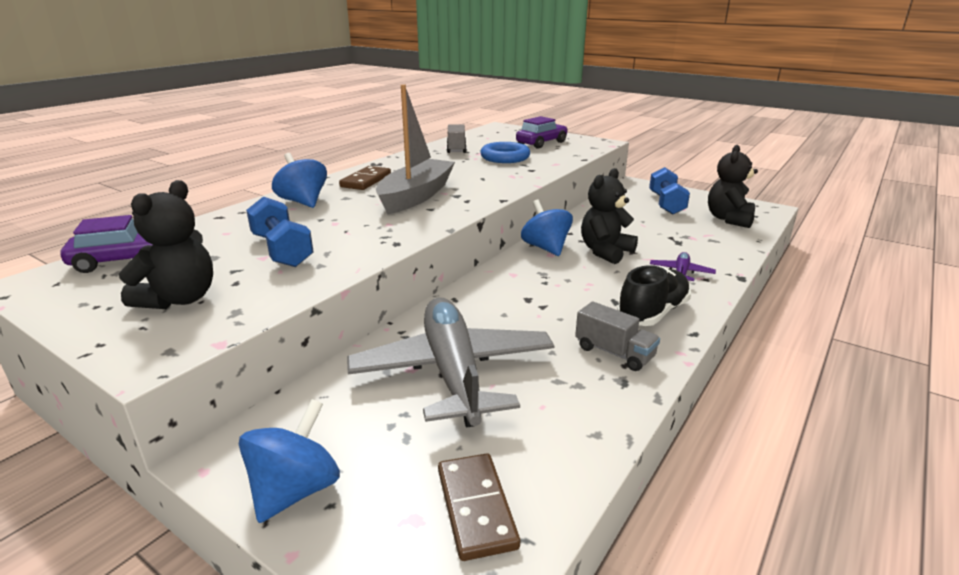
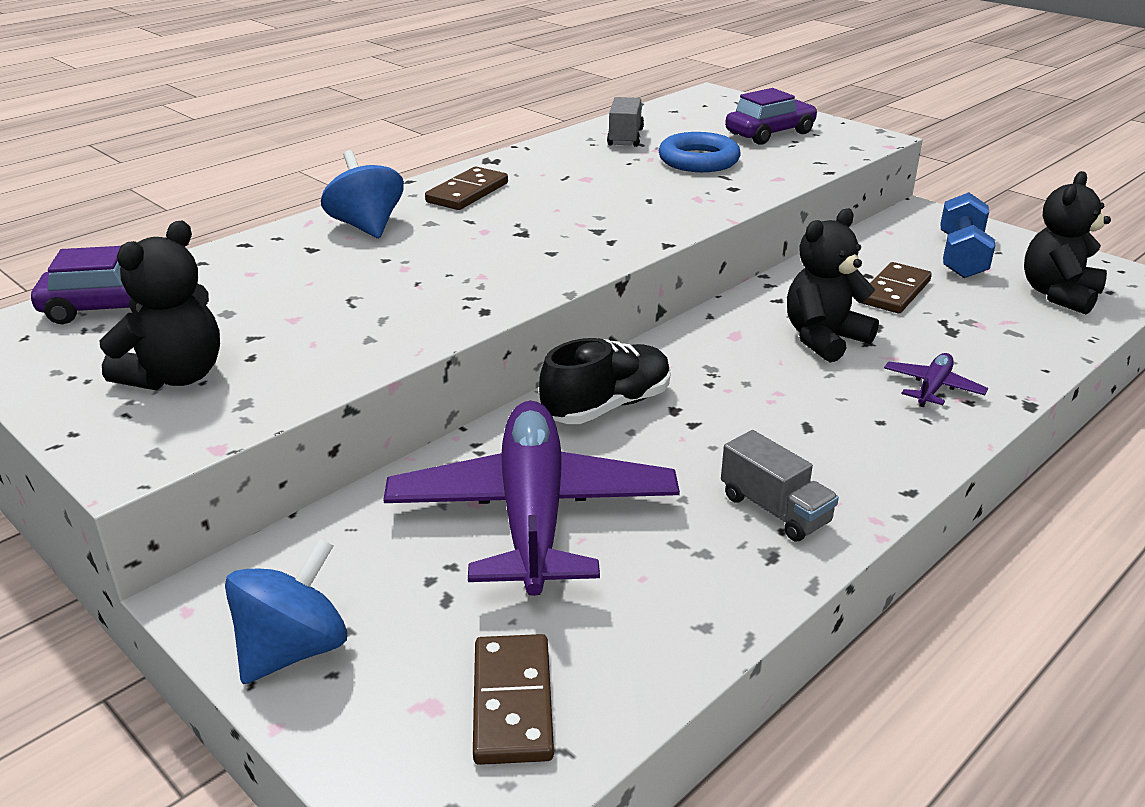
camera: 10 degrees right, 5 degrees up
(282, 250) = (321, 309): blue dumbbell -> none
(416, 196) = (536, 227): grey boat -> none
(453, 372) = (532, 514): grey plane -> purple plane
(545, 248) = (730, 324): blue spinning top -> none
(636, 224) = (894, 292): none -> brown domino
(652, 313) = (858, 452): black shoe -> black shoe (607, 406)

